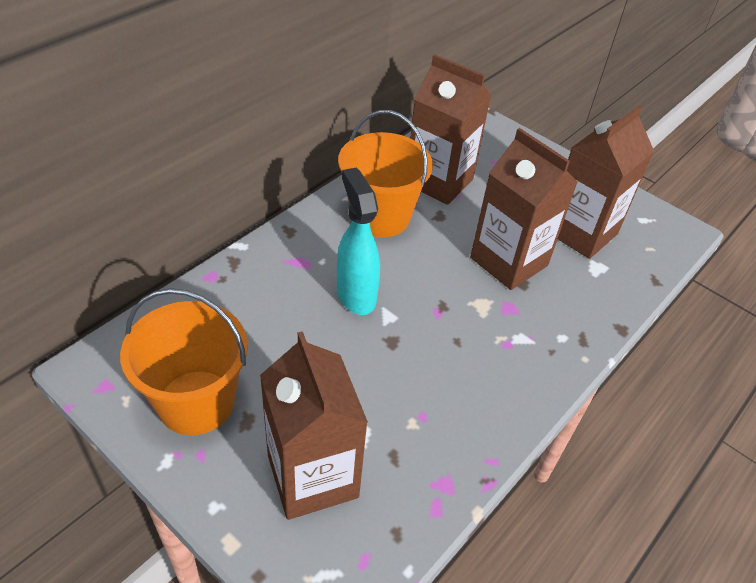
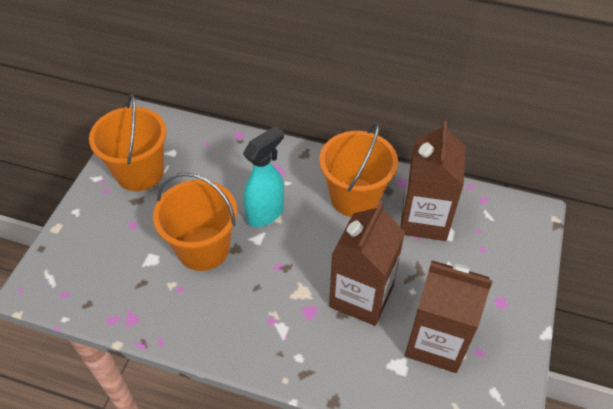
camera: 70 degrees right, 5 degrees up
(312, 476) = (111, 247): brown carton -> none
(374, 372) = (203, 248): none -> orange bucket

